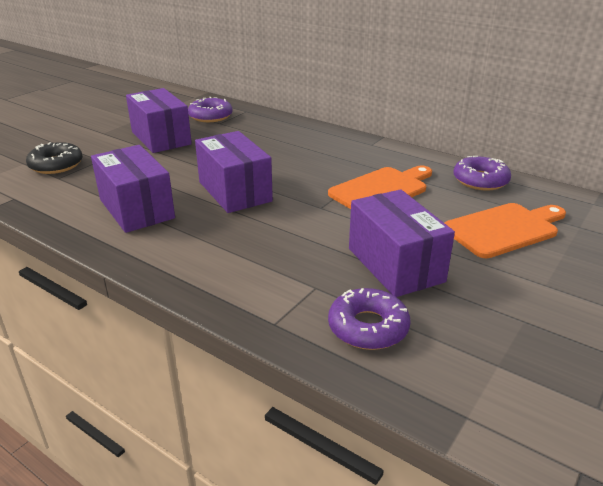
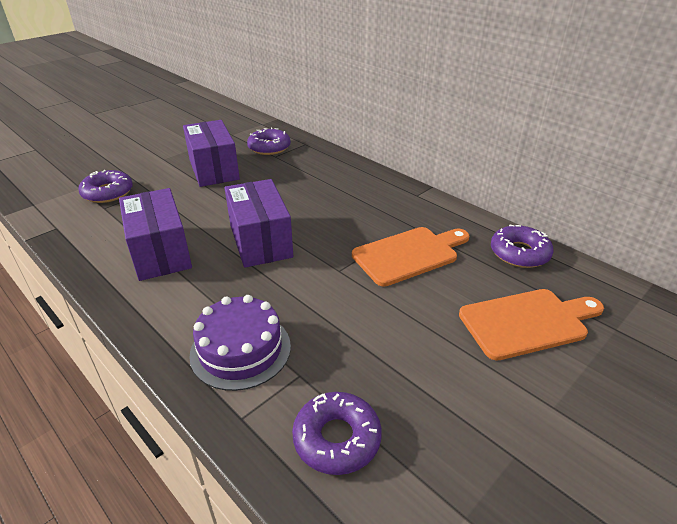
camera: 10 degrees right, 5 degrees up
(56, 165) = (108, 193): black donut -> purple donut
(251, 275) = (240, 350): none -> purple cake
(395, 265) = (393, 356): purple box -> none

